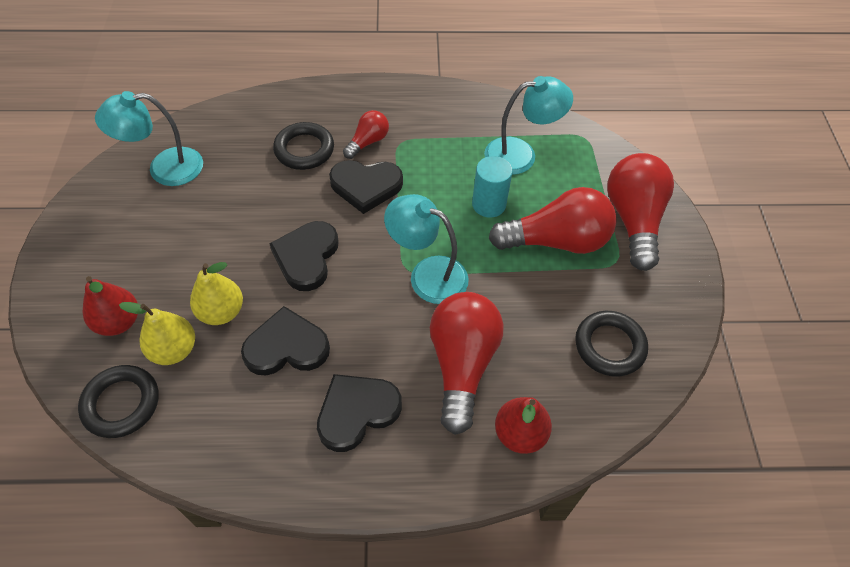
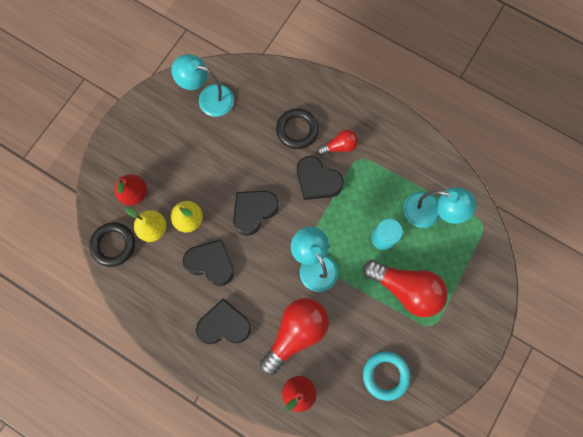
camera: 35 degrees right, 20 degrees up
(609, 346) = (385, 375): black ring -> turquoise ring
(633, 220) = (465, 304): red light bulb -> none

